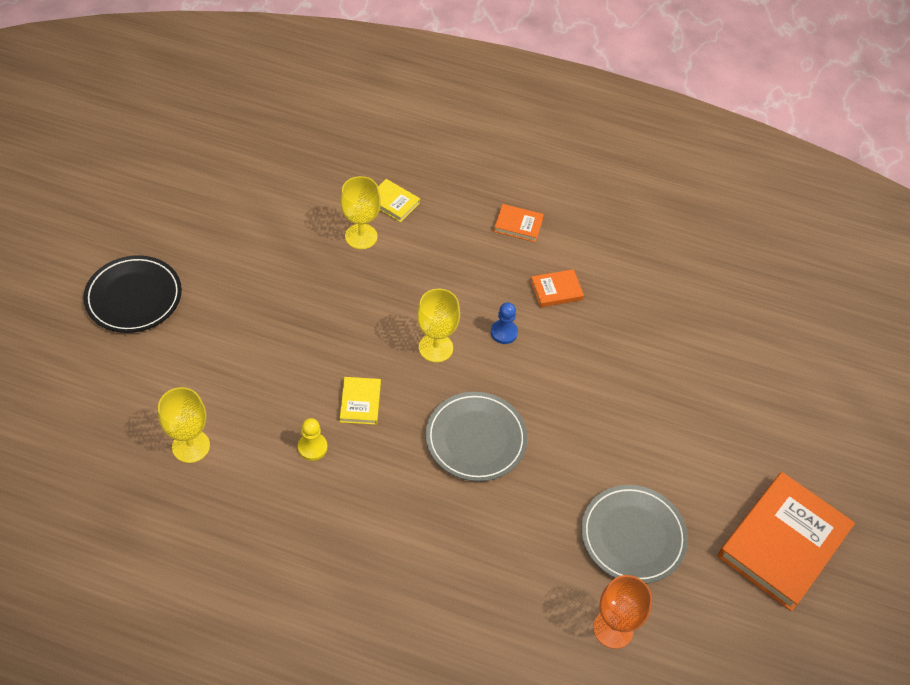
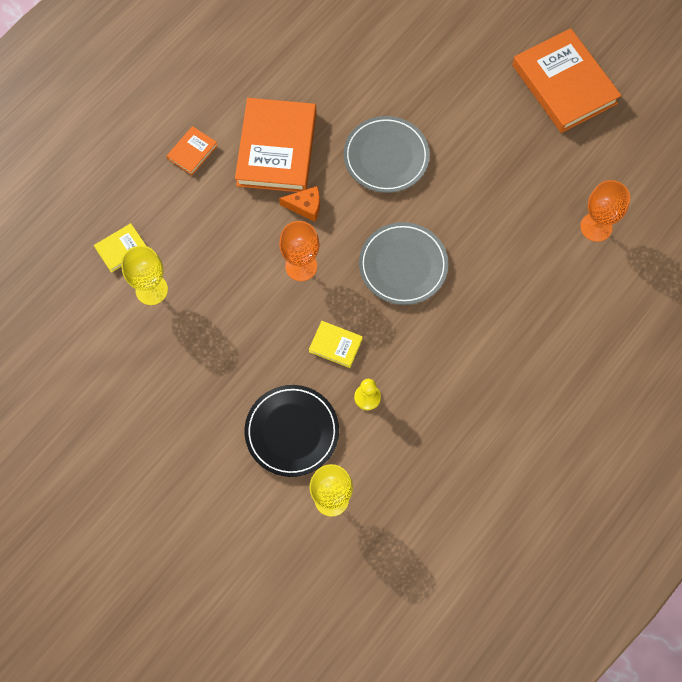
camera: 65 degrees left, 15 degrees up
(134, 297) = (144, 515): black plate -> black plate (292, 432)
(436, 348) = (301, 266): yellow goblet -> orange goblet
(504, 332) = (305, 206): blue pawn -> orange cheese
(556, 290) = (276, 149): orange book -> orange book, size x2.21
(632, 536) = (526, 183): grey plate -> grey plate (386, 157)

